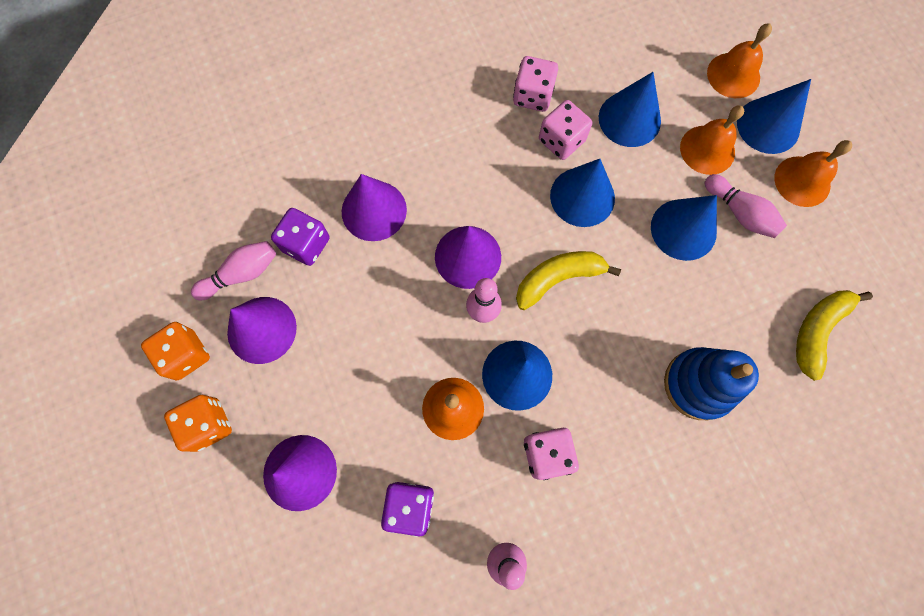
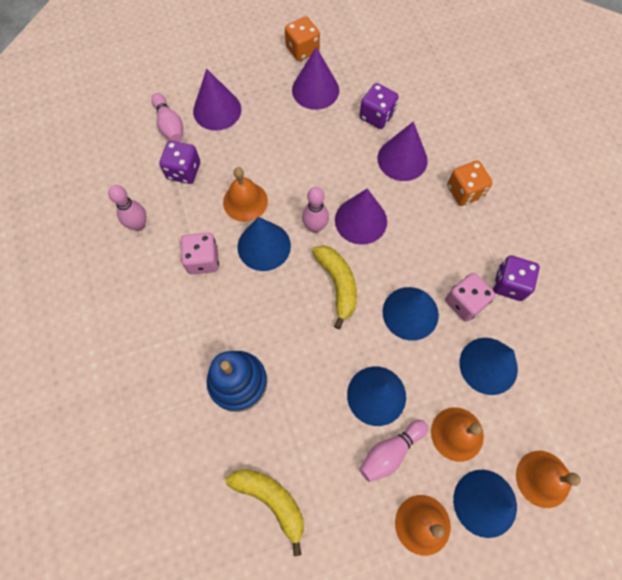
camera: 95 degrees right, 5 degrees down
(208, 424) = (255, 62): orange dice -> orange dice (464, 191)
(241, 274) = (356, 78): pink bowling pin -> pink bowling pin (170, 125)
(533, 96) = (509, 284): pink dice -> purple dice

